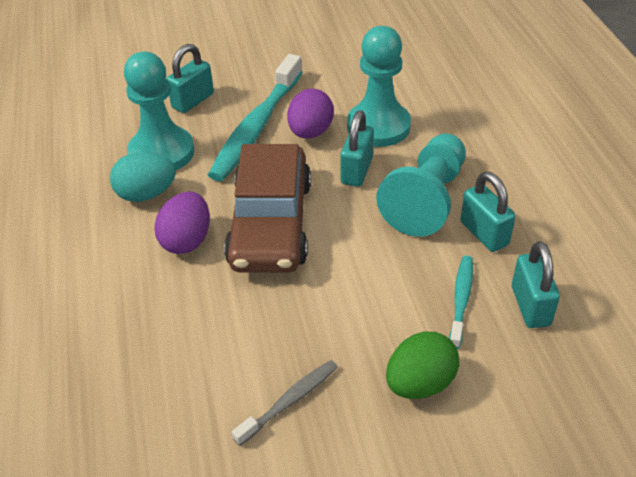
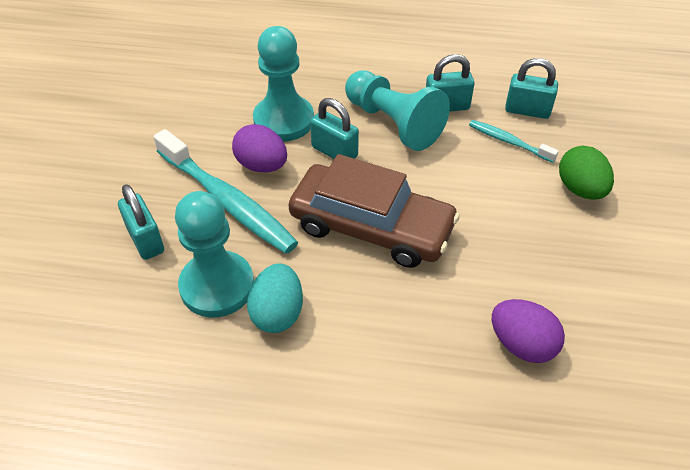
camera: 70 degrees left, 5 degrees up
(187, 240) = (364, 294): purple egg -> purple egg (522, 344)
(290, 401) = (578, 268): grey toothbrush -> none

